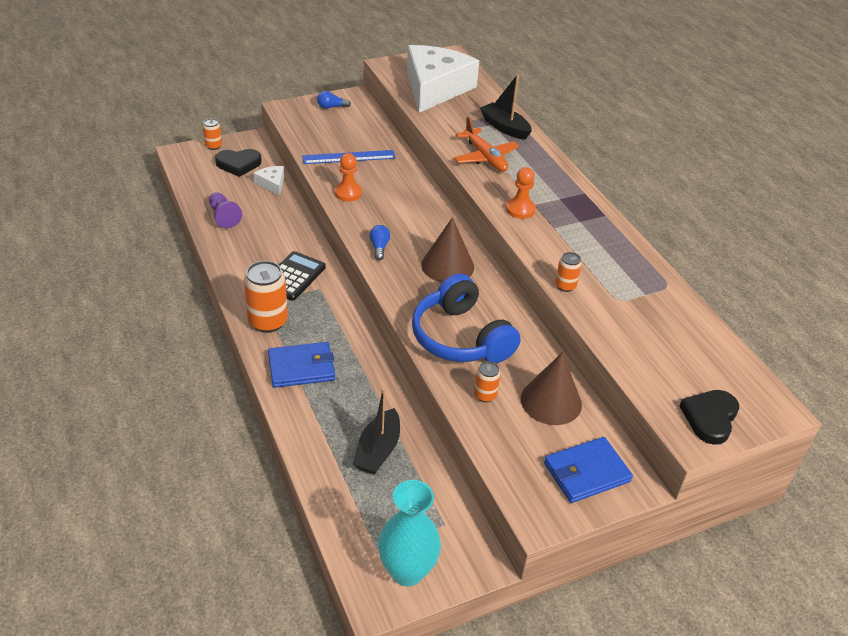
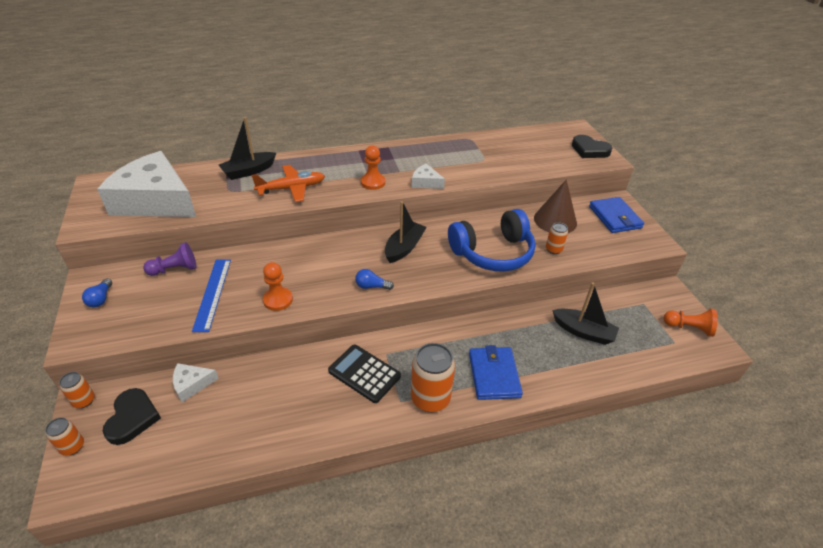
camera: 80 degrees left, 0 degrees up
(223, 217) = (239, 436): purple pawn -> purple pawn (175, 269)
(407, 571) = (688, 328): turquoise vase -> orange pawn
(447, 265) = (404, 248): brown cone -> black boat
(538, 249) = (425, 182): none -> white cheese
(565, 286) = (469, 178): orange can -> orange can (84, 401)

